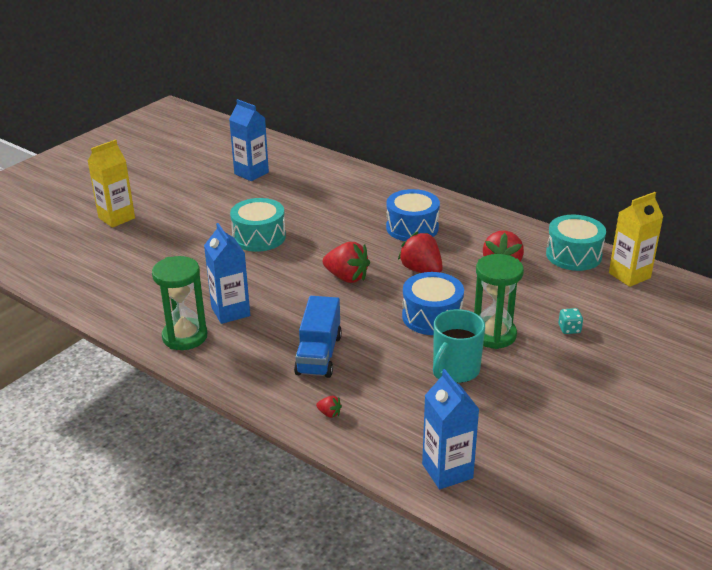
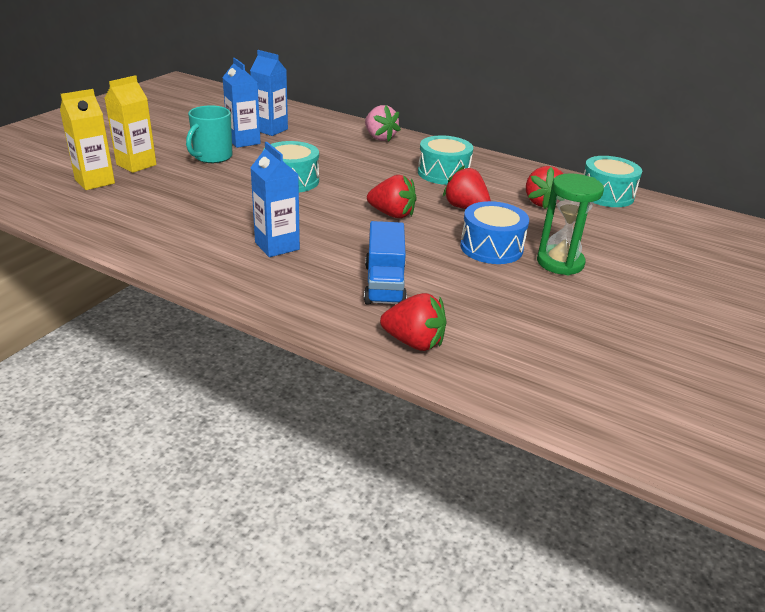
camera: 10 degrees left, 0 degrees up
(185, 337) = (231, 270): green hourglass -> none
(329, 413) = (414, 342): red strawberry -> red strawberry, size x2.25
(359, 182) = (379, 137): none -> pink strawberry
(412, 228) = (443, 173): blue drum -> turquoise drum
(447, 471) = (566, 397): blue carton -> blue carton (243, 141)
(455, 370) = (534, 296): turquoise mug -> turquoise mug (212, 157)
(569, 329) = (632, 256): turquoise dice -> none
(629, 275) = (666, 211): yellow carton -> yellow carton (95, 181)

